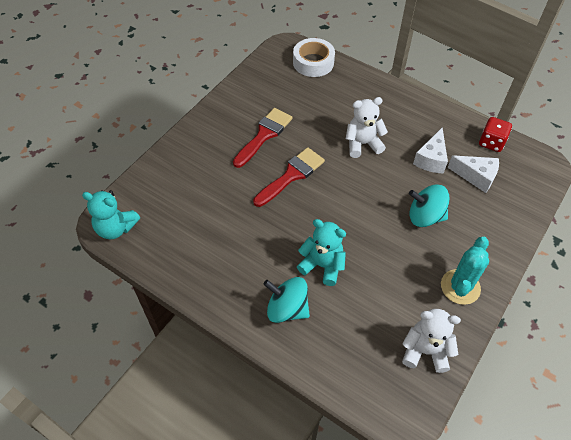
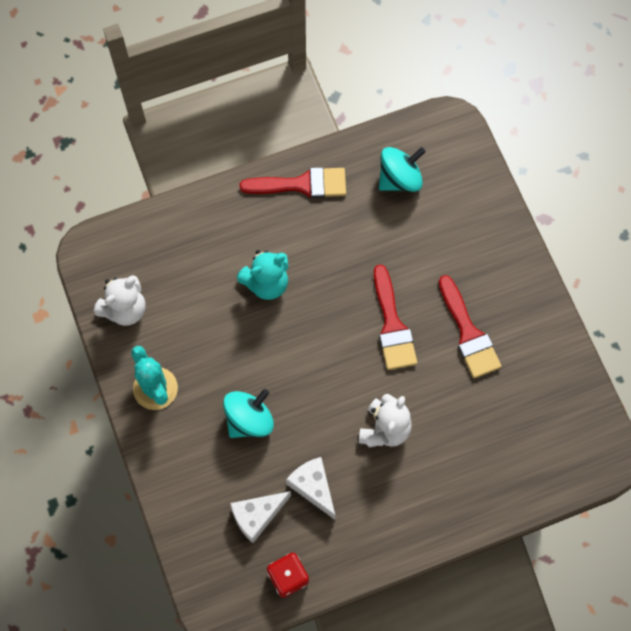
camera: 125 degrees right, 15 degrees up
(116, 228) = (437, 130): turquoise teddy bear -> none
(224, 291) = (302, 184): none -> red brush
(287, 309) = (246, 225): turquoise spinning top -> turquoise spinning top (399, 179)
(313, 62) = (555, 468): white tape -> none

